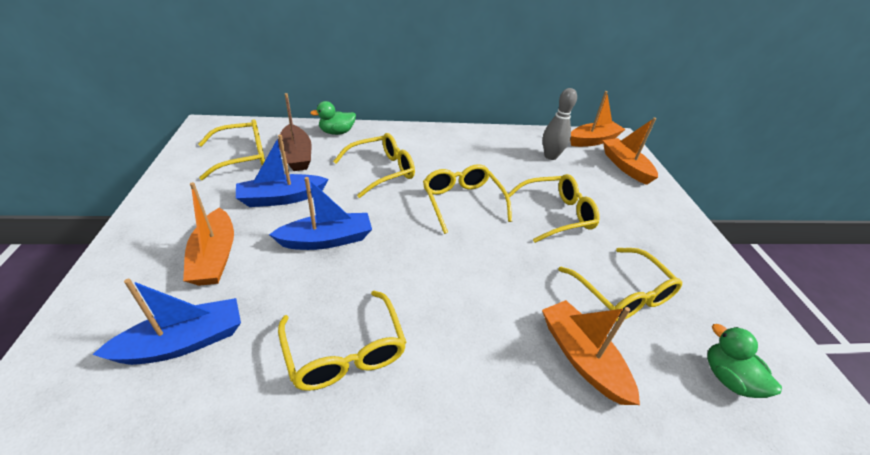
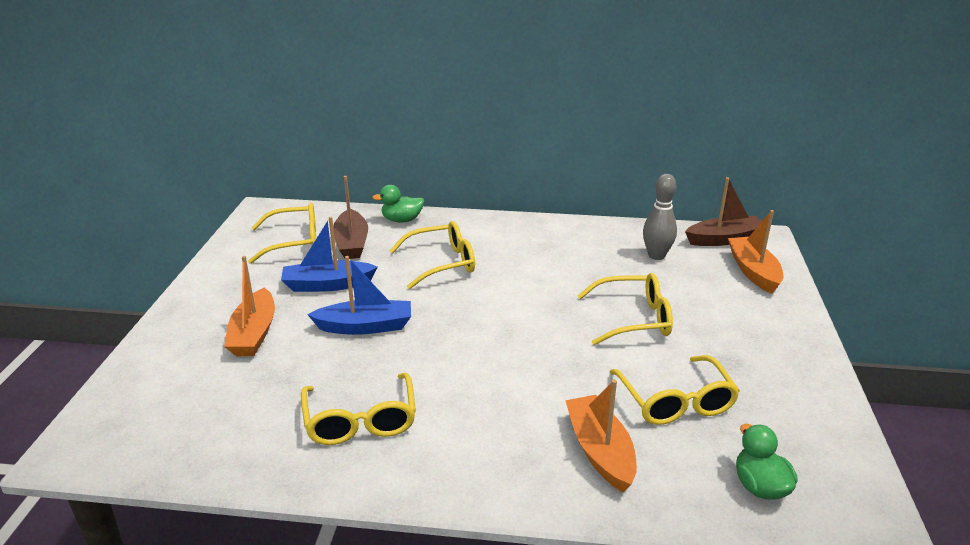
camera: 15 degrees right, 10 degrees down
(183, 342) = (218, 399): blue boat -> none
(462, 202) = (524, 300): yellow glasses -> none
(593, 140) = (724, 239): orange boat -> brown boat

